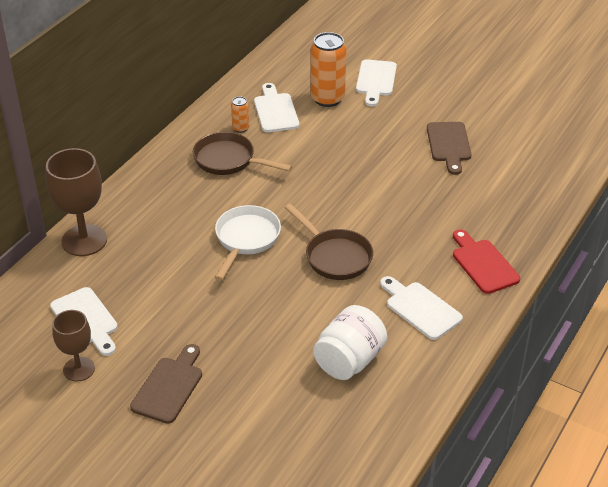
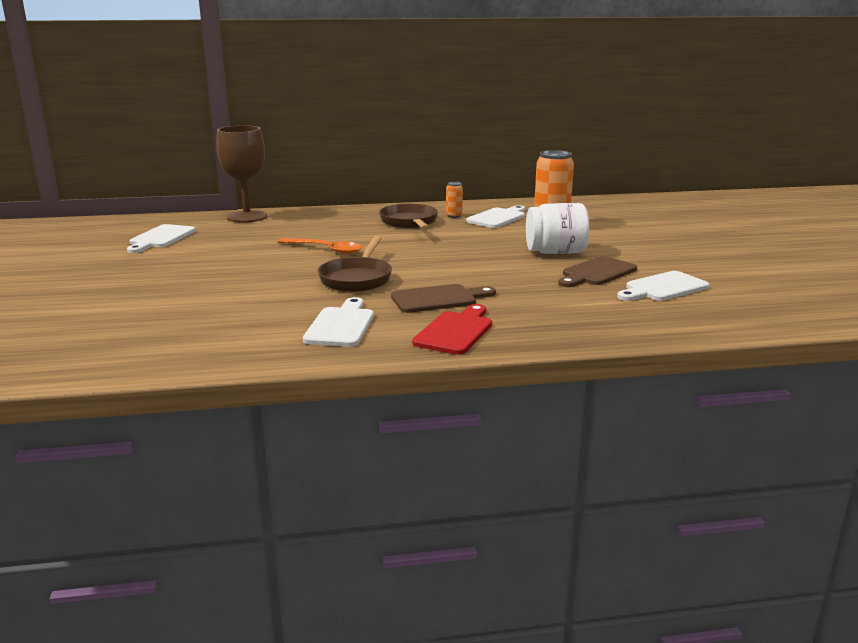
camera: 50 degrees right, 20 degrees down
(79, 369) = (103, 250): brown goblet -> none
(169, 387) = (112, 275): brown cutting board -> brown cutting board (438, 299)
(246, 239) = (326, 250): white pan -> orange spoon
(349, 360) = (223, 320): white jar -> white jar (555, 252)
(376, 80) = (614, 231): white cutting board -> white cutting board (663, 288)

